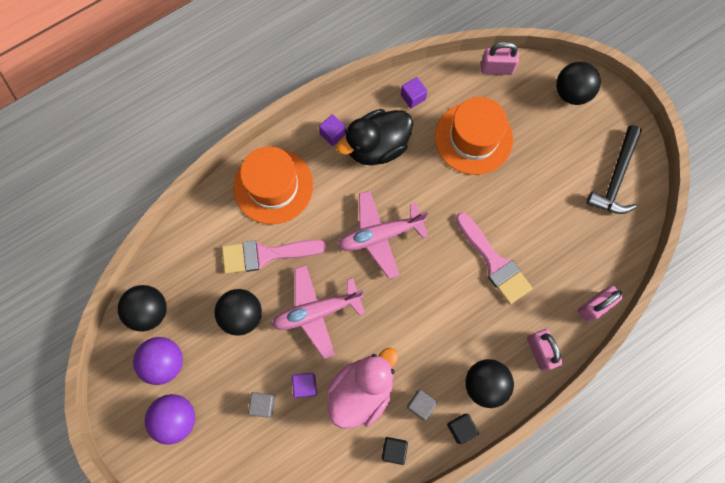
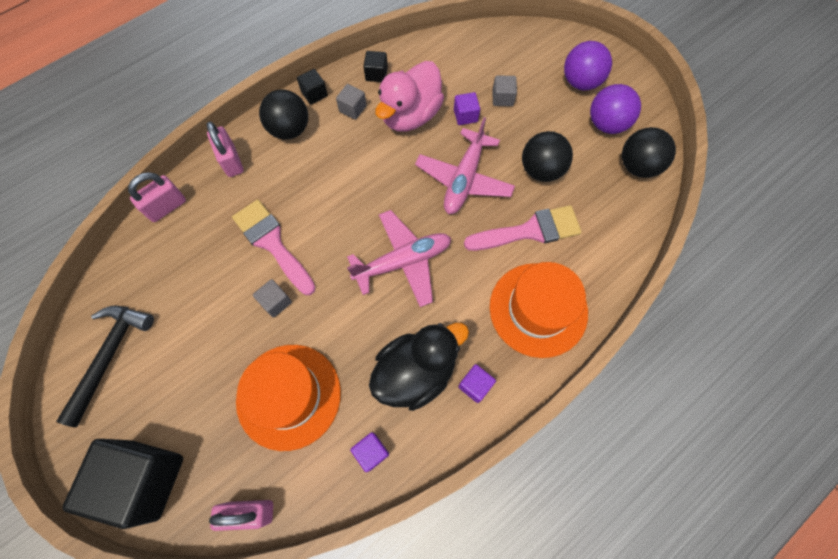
camera: 175 degrees right, 5 degrees down
(317, 312) = (464, 179): pink plane -> pink plane turned 135 degrees clockwise
(487, 210) = (276, 302): none -> grey cube
(571, 93) = (145, 479): black ball -> black cube

